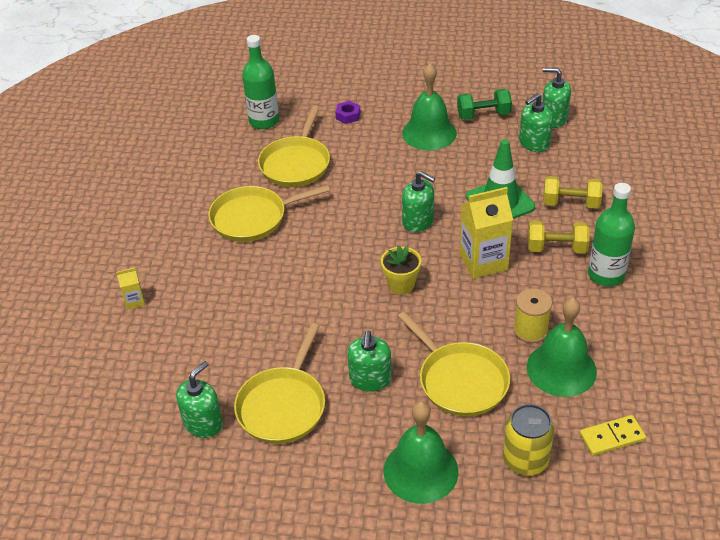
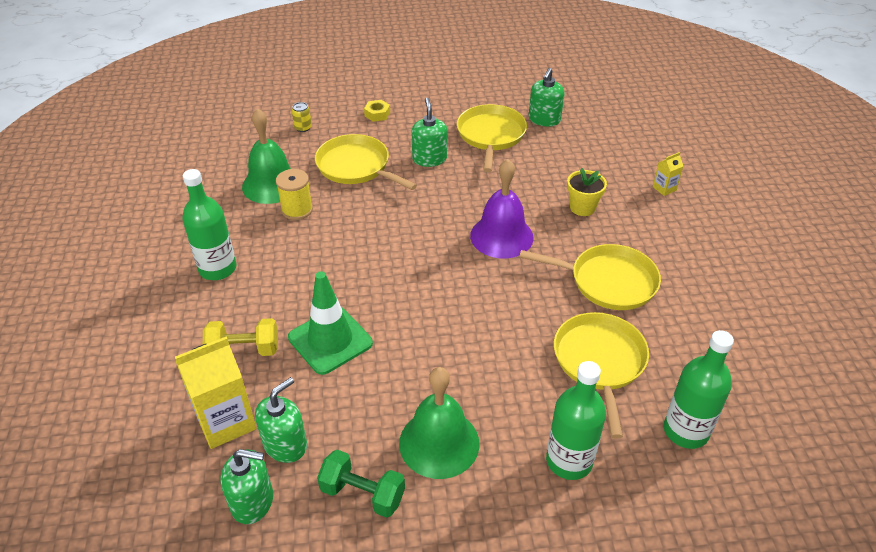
camera: 165 degrees right, 0 degrees up
(252, 218) = (608, 281): yellow pan -> yellow pan turned 45 degrees clockwise
(326, 271) = (501, 236): none -> purple bell
(348, 116) = (569, 461): purple nut -> green bottle
(401, 284) = (424, 233): yellow flower pot -> yellow flower pot (582, 207)
(418, 221) = (422, 302): green soap dispenser -> none
(420, 471) = (377, 114): green bell -> yellow nut
(483, 115) = (362, 494): green dumbbell -> green dumbbell turned 45 degrees clockwise
(483, 262) = (344, 266): yellow carton -> yellow carton (226, 421)
(525, 460) = (303, 128): yellow can -> yellow can, size x0.52
(556, 248) = (266, 291): yellow dumbbell -> none
(612, 437) = (237, 147): yellow domino -> none

